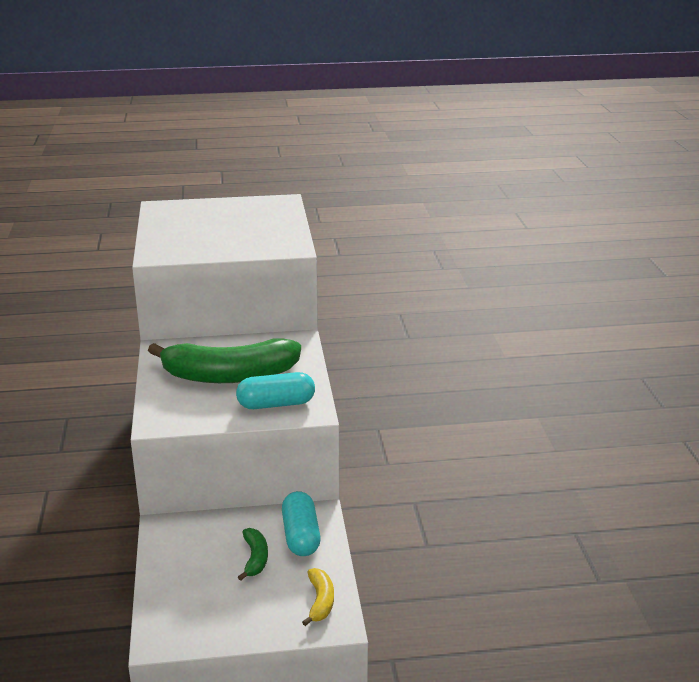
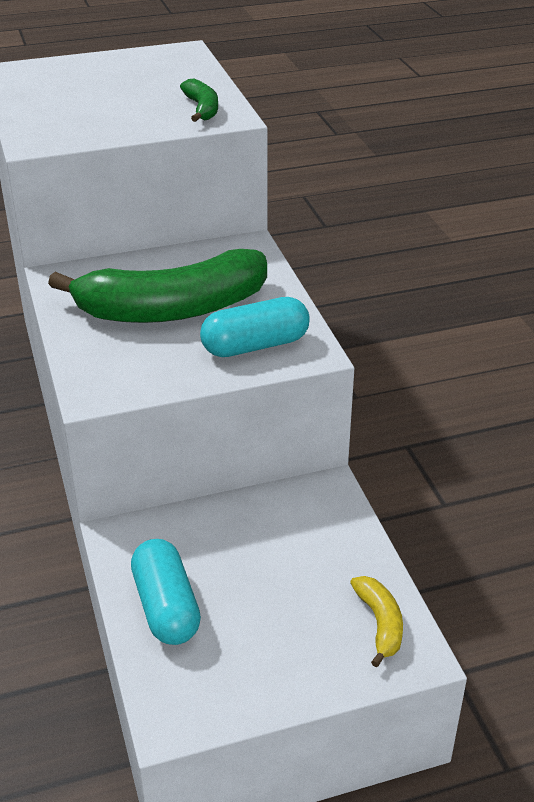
camera: 10 degrees left, 10 degrees up
(255, 558) = (266, 569): green banana -> green banana (202, 108)
(301, 536) = (317, 527): turquoise capsule -> turquoise capsule (166, 607)

